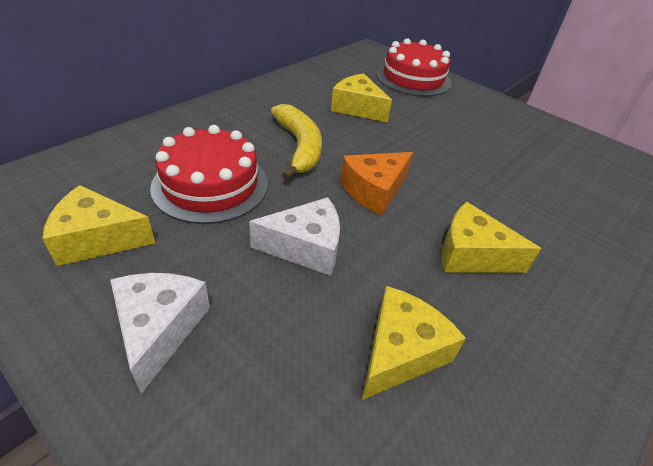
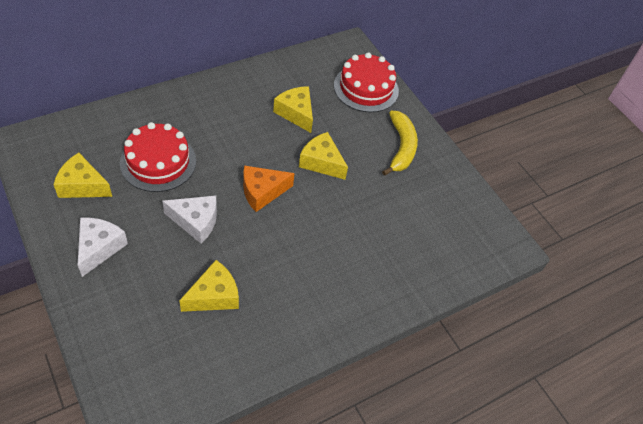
camera: 15 degrees right, 10 degrees up
(299, 147) = (231, 142): yellow banana -> yellow banana (401, 147)
(471, 254) = (295, 254): yellow cheese -> yellow cheese (321, 162)

